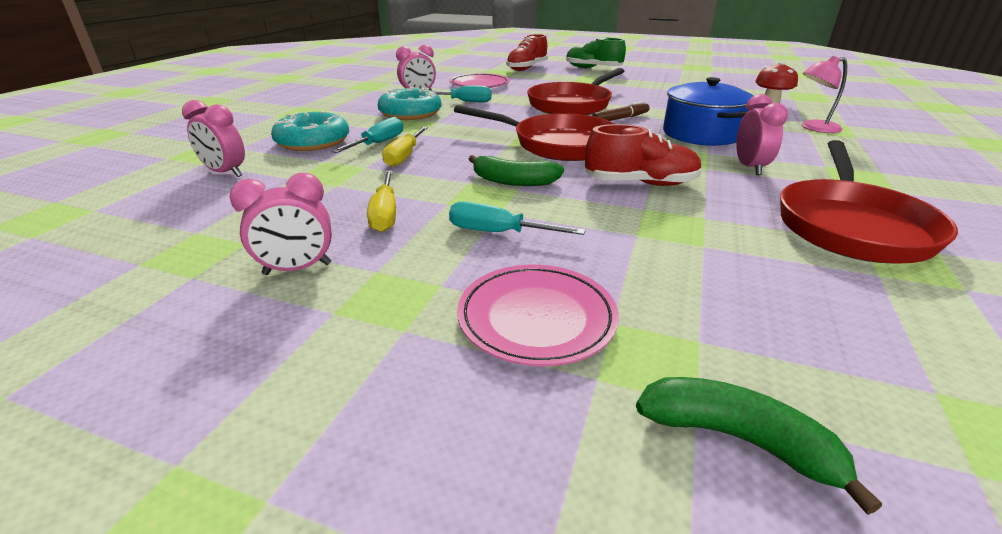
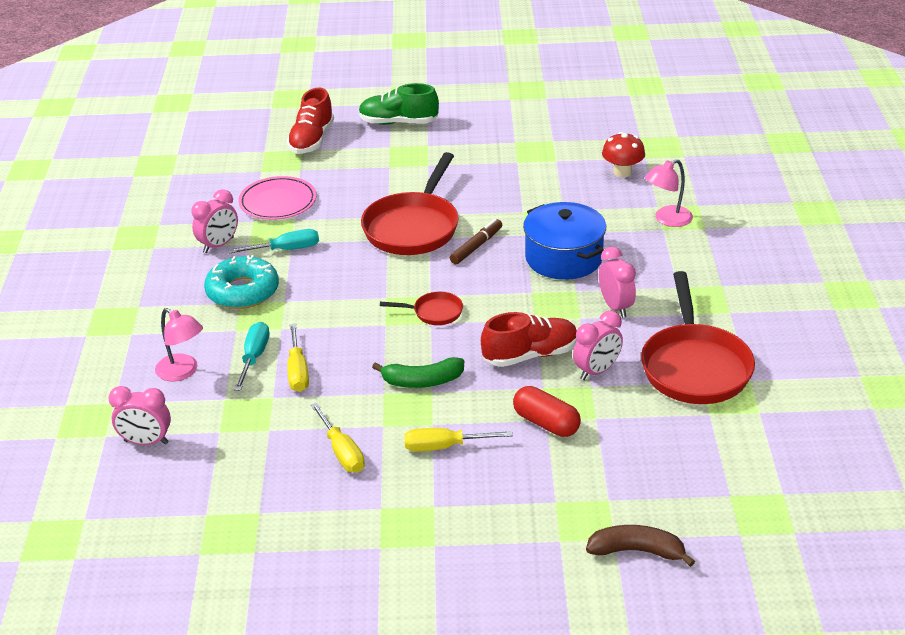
camera: 20 degrees left, 5 degrees up
(297, 269) = (323, 523): pink clock -> pink clock (597, 371)
(313, 142) = (182, 372): turquoise donut -> pink lamp
(497, 232) = (443, 447): turquoise screwdriver -> yellow screwdriver
(536, 318) = (509, 512): pink plate -> none
(558, 144) = (434, 312): red pan -> red pan, size x0.47
(635, 237) = (546, 423): none -> red capsule
(737, 439) = (637, 551): green banana -> brown banana

